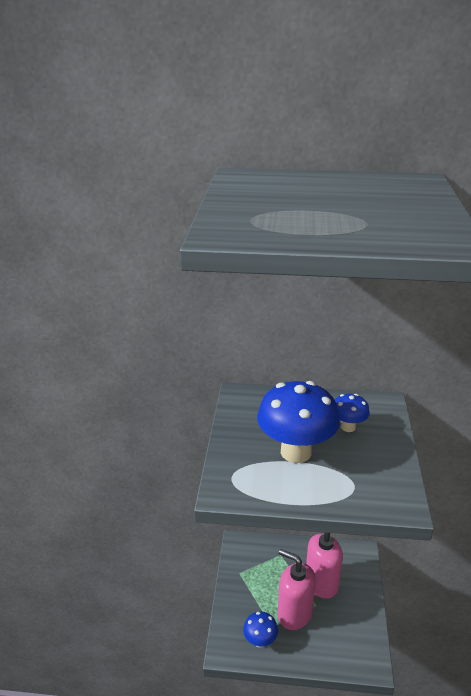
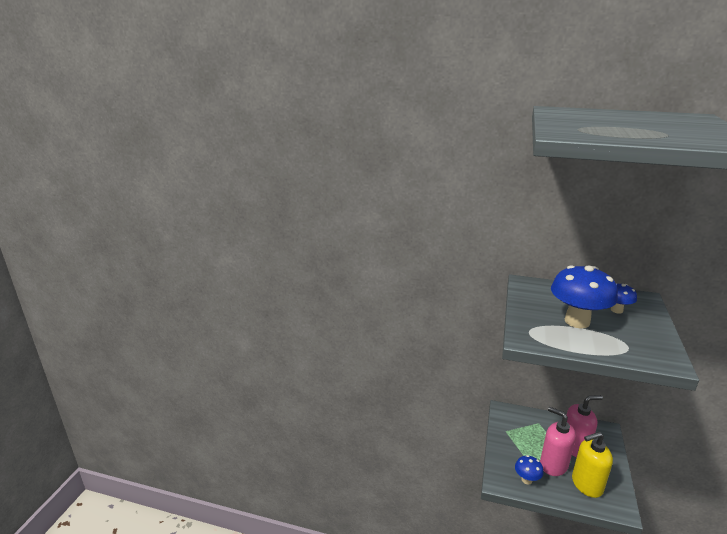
camera: 10 degrees right, 5 degrees down
(332, 636) = (586, 484): none -> yellow soap dispenser

